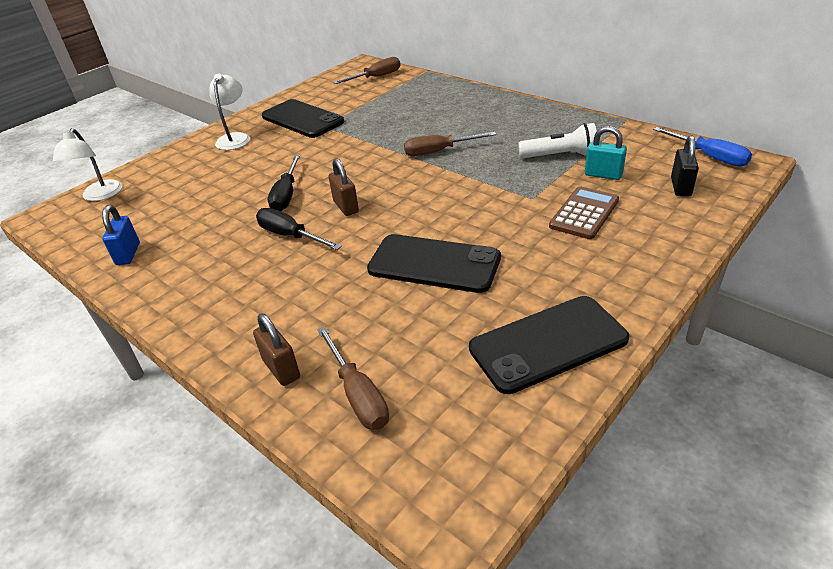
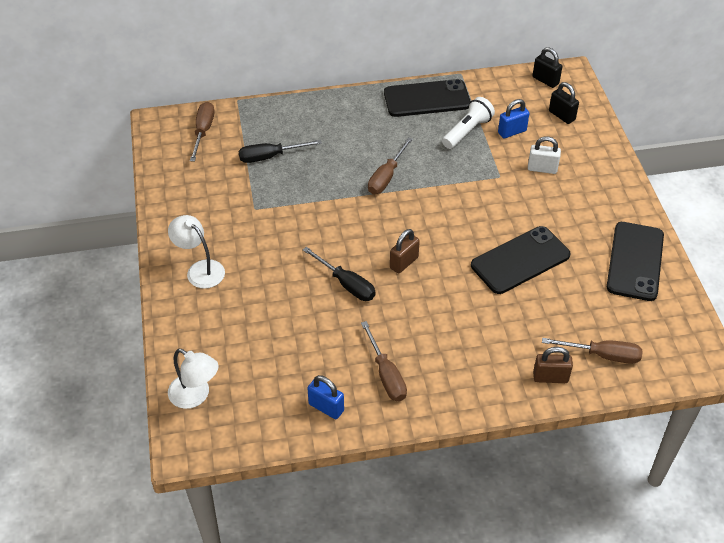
camera: 55 degrees left, 10 degrees up
(194, 264) = (386, 374): none -> brown screwdriver
(290, 236) = (408, 308): black screwdriver -> black screwdriver (270, 157)
(302, 119) = (223, 214): black phone -> black phone (427, 99)
(346, 207) = (404, 263): brown padlock -> brown padlock turned 60 degrees counterclockwise
(584, 213) = (542, 168): brown calculator -> white padlock
(603, 175) = (512, 132): turquoise padlock -> blue padlock
(709, 156) = (545, 80): blue screwdriver -> black padlock

